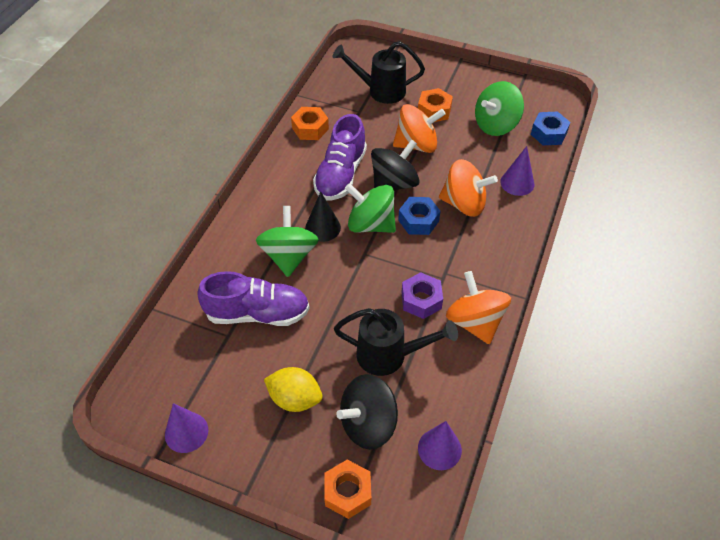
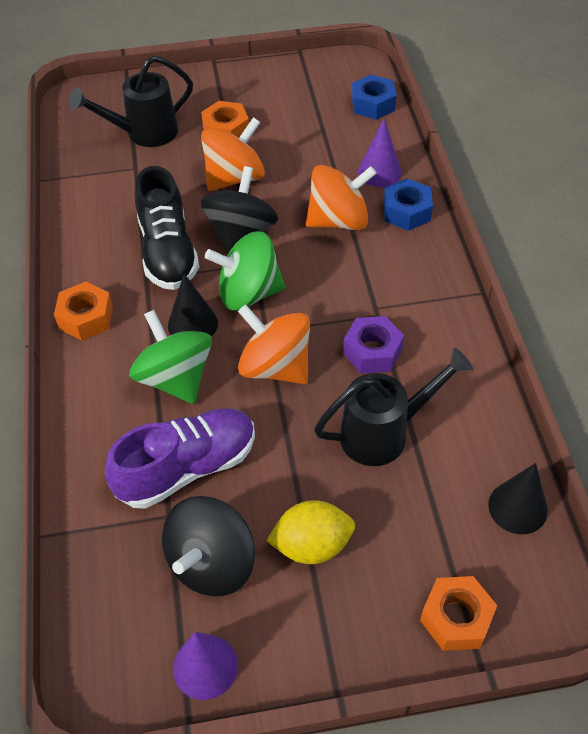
camera: 30 degrees left, 0 degrees up
(310, 128) = (87, 213): orange nut -> orange nut (86, 318)
(340, 174) = (168, 251): purple shoe -> black shoe
(368, 424) = (419, 525): black spinning top -> black spinning top (212, 563)
(418, 220) = (301, 263): blue nut -> blue nut (406, 211)
(439, 449) = (517, 507): purple cone -> black cone
(475, 322) = (449, 345): orange spinning top -> orange spinning top (275, 366)
(496, 125) = (308, 118): green spinning top -> none

